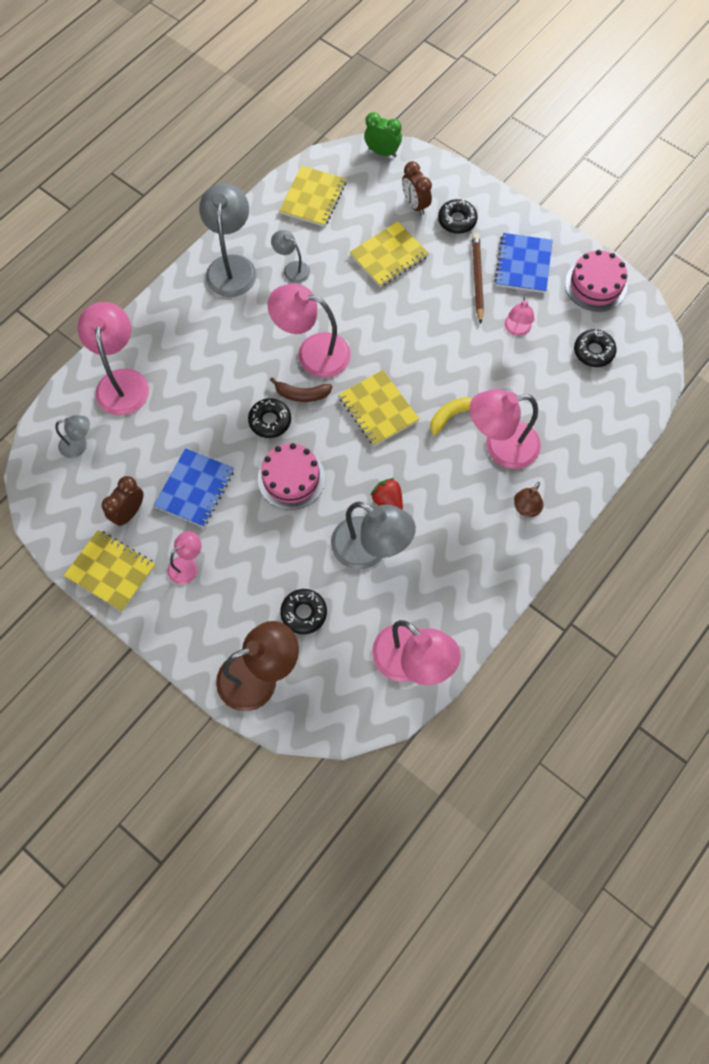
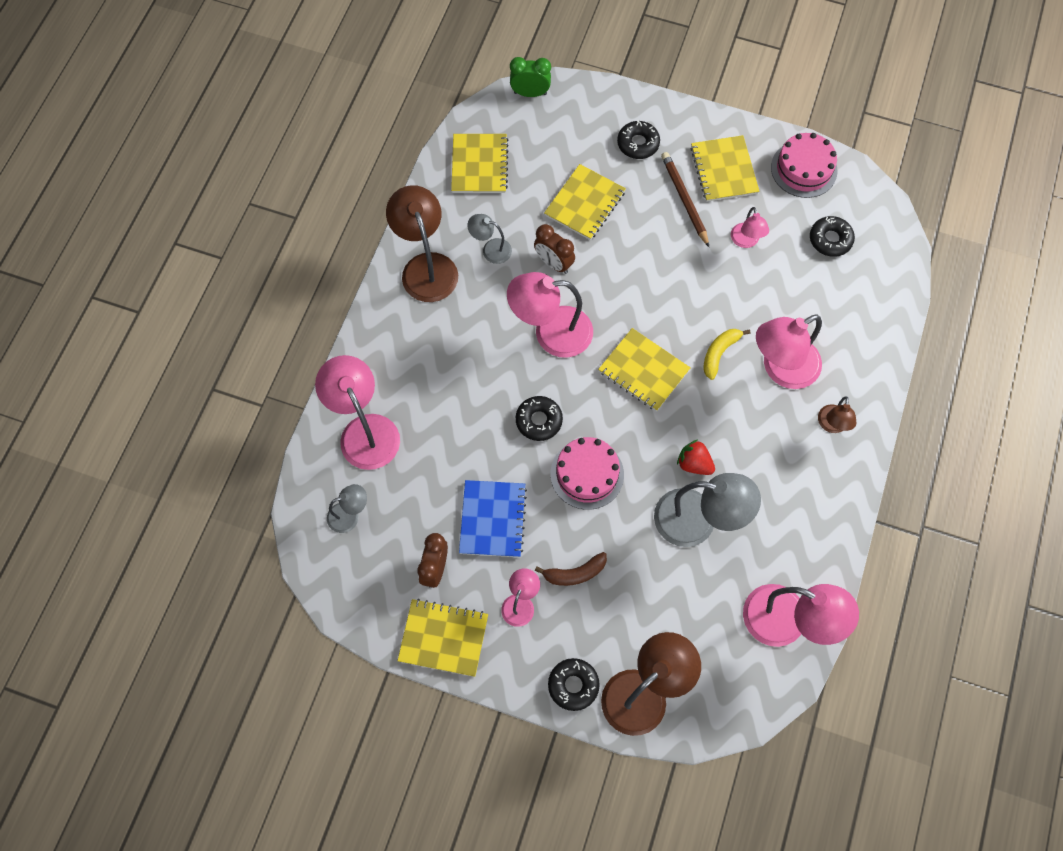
camera: 20 degrees left, 0 degrees up
(231, 266) = (426, 266): grey lamp -> brown lamp
(302, 394) = (559, 381): brown banana -> brown banana (575, 573)
(304, 613) = (660, 610): black donut -> black donut (573, 685)
(415, 205) = (588, 140): brown clock -> brown clock (554, 263)
(523, 264) = (724, 170): blue notebook -> yellow notebook

